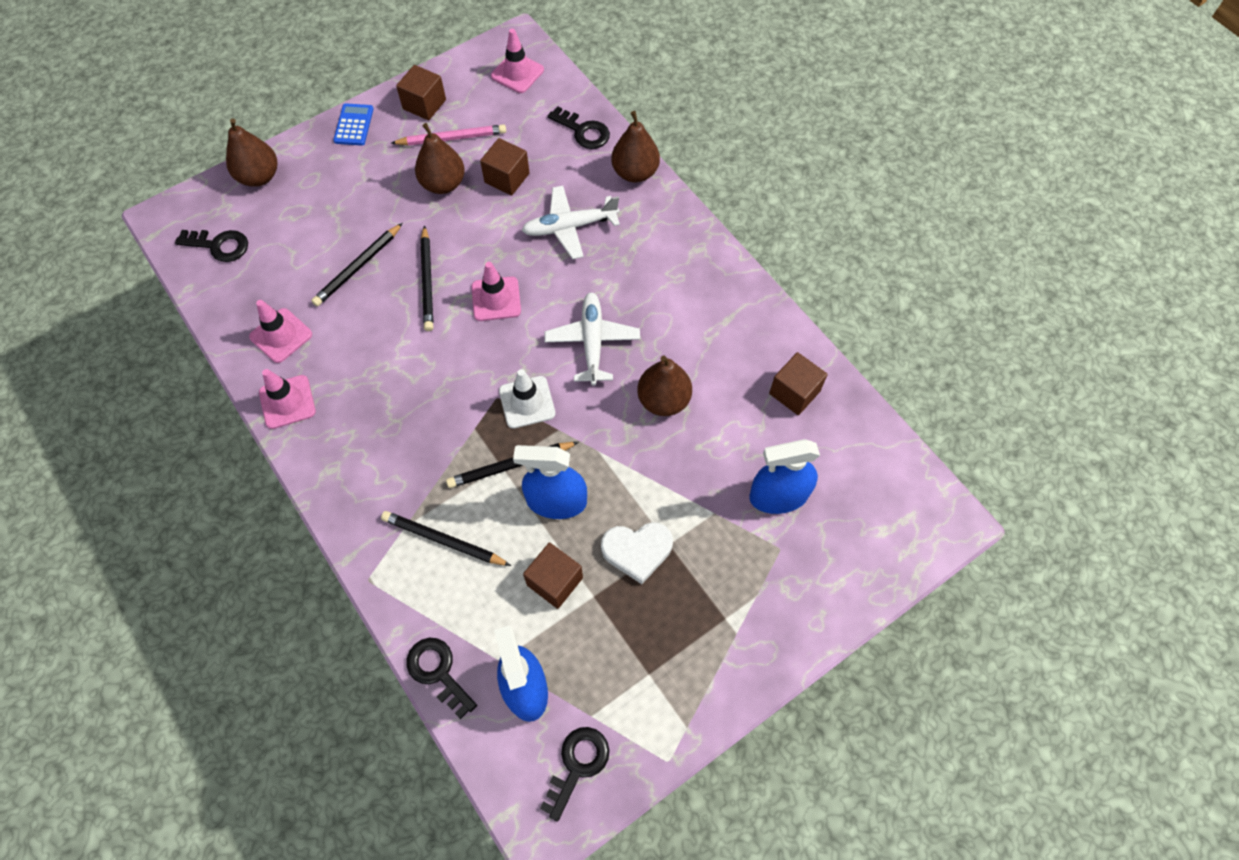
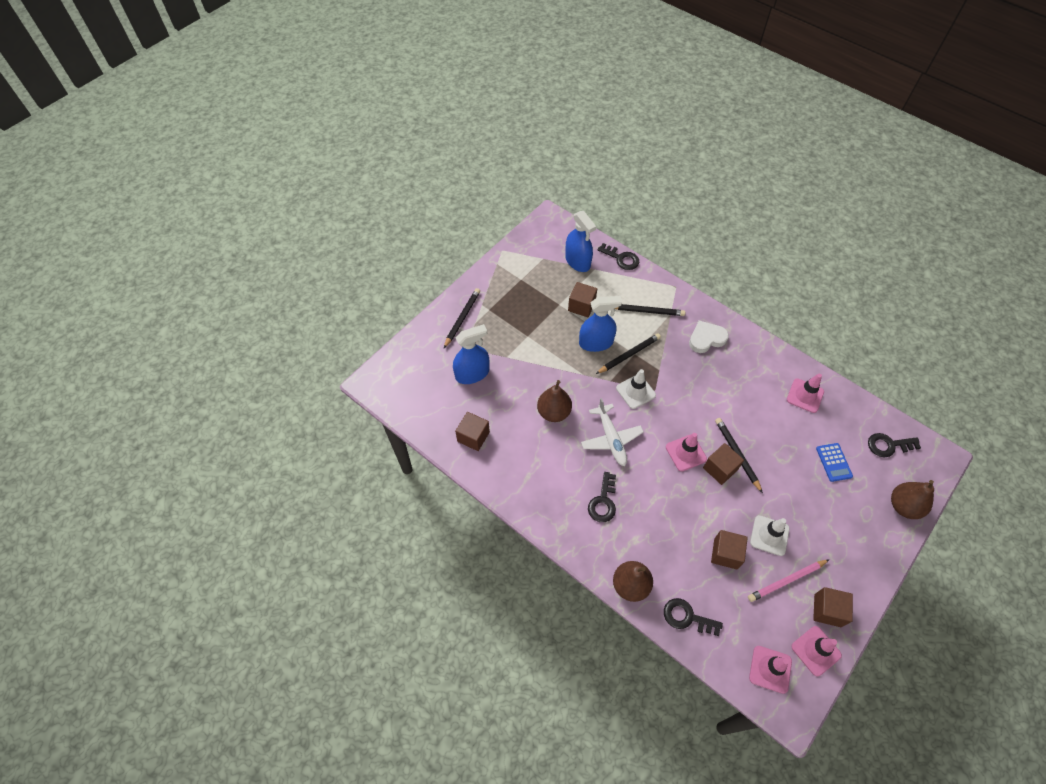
camera: 165 degrees right, 5 degrees down
(287, 402) = (774, 359): pink traffic cone -> pink traffic cone (816, 651)
(354, 125) = (868, 573): blue calculator -> blue calculator (833, 462)
(358, 267) = (788, 453): black pencil -> black pencil (462, 318)
(443, 184) = (769, 535): brown pear -> white traffic cone
(461, 269) = (720, 469): none -> brown cube
(570, 227) = (660, 522): white plane -> none
(577, 765) = (543, 240): black key -> black key (603, 502)
(637, 551) = (543, 329): white heart -> white heart (706, 339)

